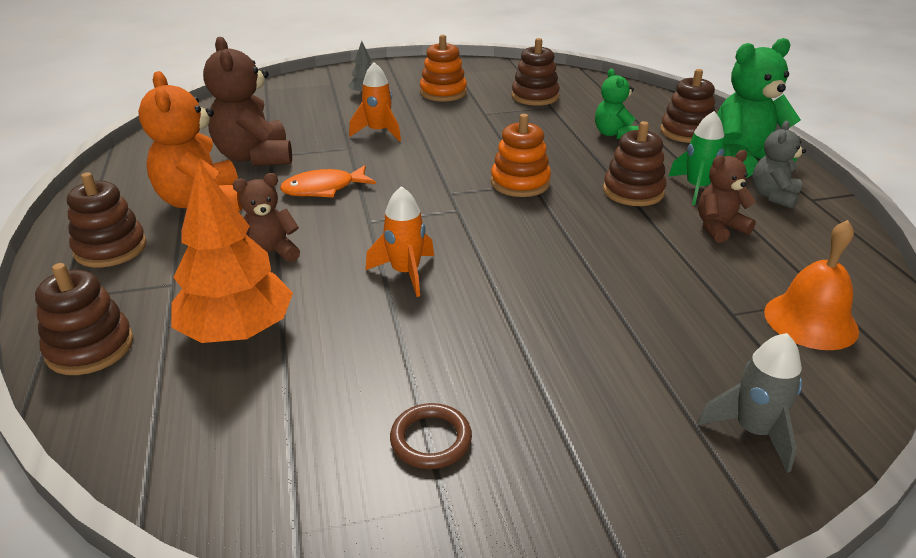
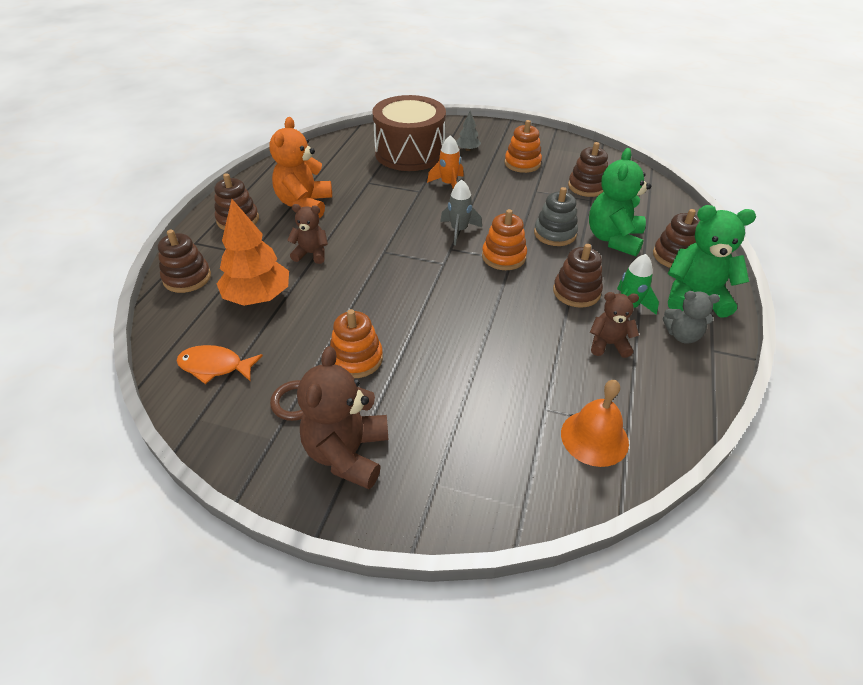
camera: 30 degrees right, 10 degrees up
(255, 157) = (358, 180): brown teddy bear -> brown teddy bear (347, 453)
(295, 113) = (410, 153): none -> brown drum
(323, 189) = (377, 218): orange fish -> orange fish (215, 366)
(405, 273) = (372, 296): orange rocket -> none
(459, 351) = (356, 359): none -> orange stacking toy
(550, 146) = (555, 234): none -> grey stacking toy
(613, 134) = (613, 239): green teddy bear -> green teddy bear, size x1.71
(753, 431) = (471, 486): grey rocket -> grey rocket (459, 231)
(773, 196) = (682, 335): grey teddy bear -> grey teddy bear turned 135 degrees counterclockwise

